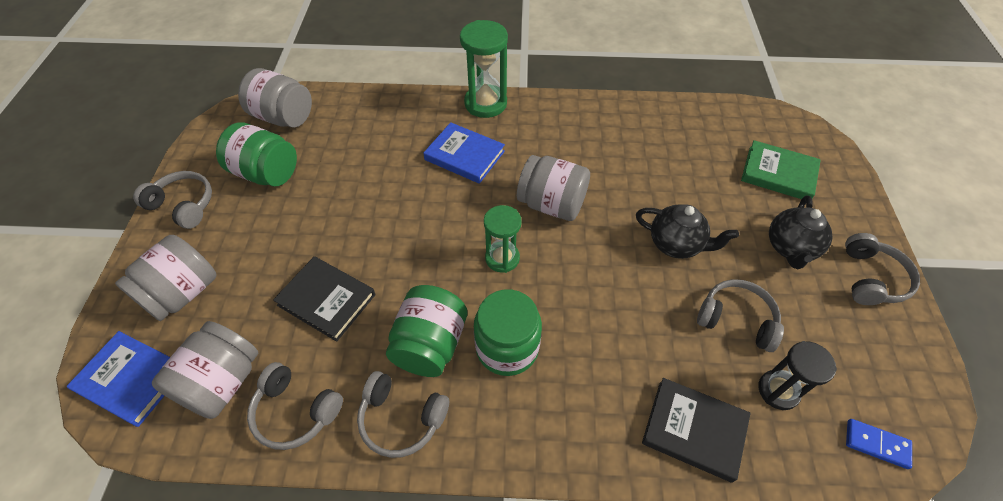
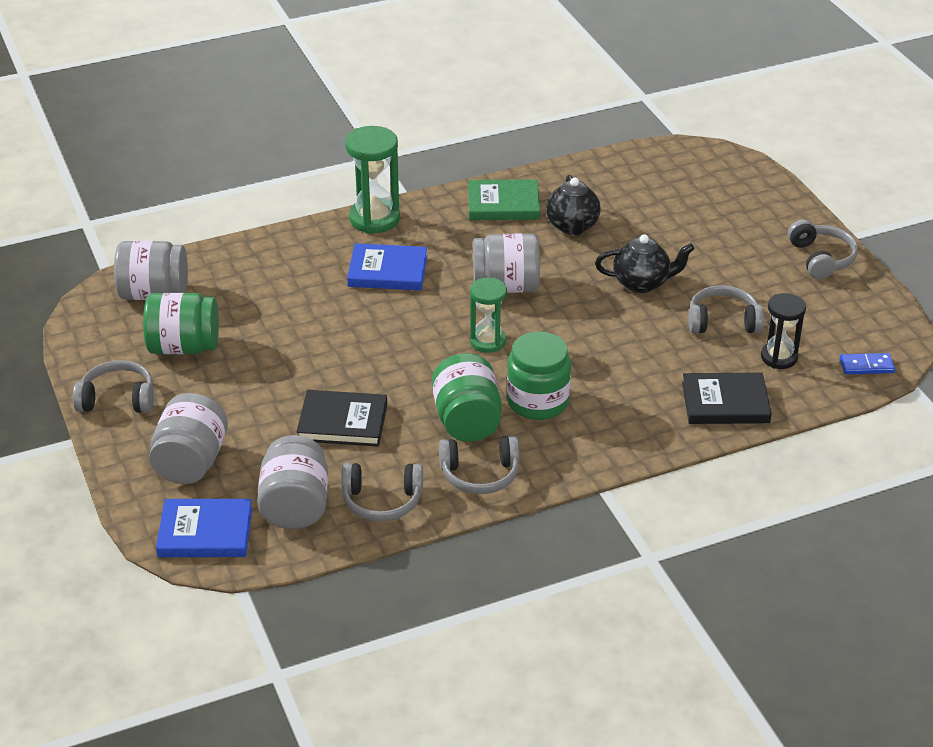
camera: 25 degrees left, 15 degrees down
(778, 173) = (706, 200): green book -> green book (503, 204)
(790, 248) = (744, 256): black teapot -> black teapot (572, 226)

